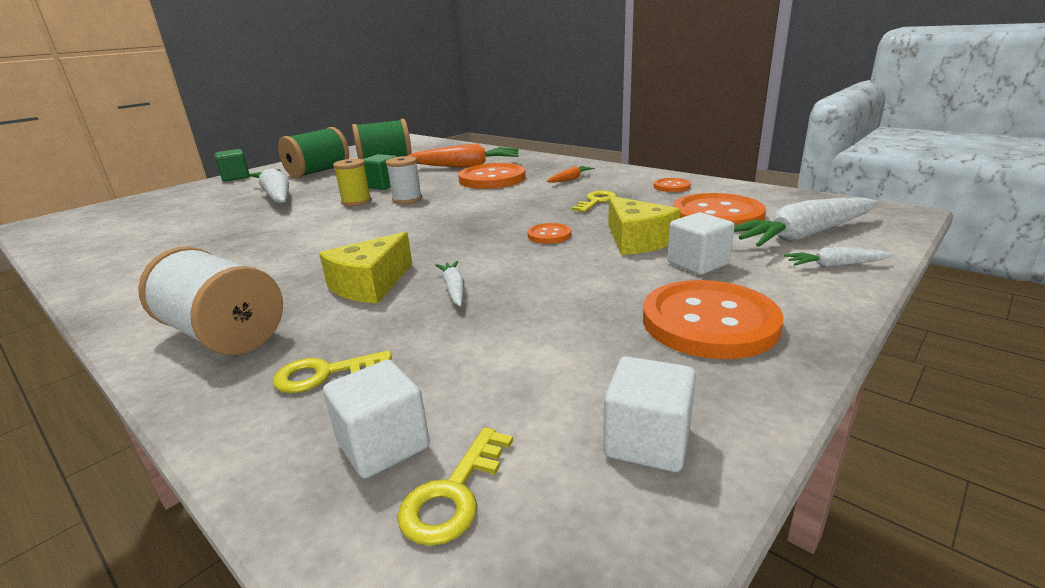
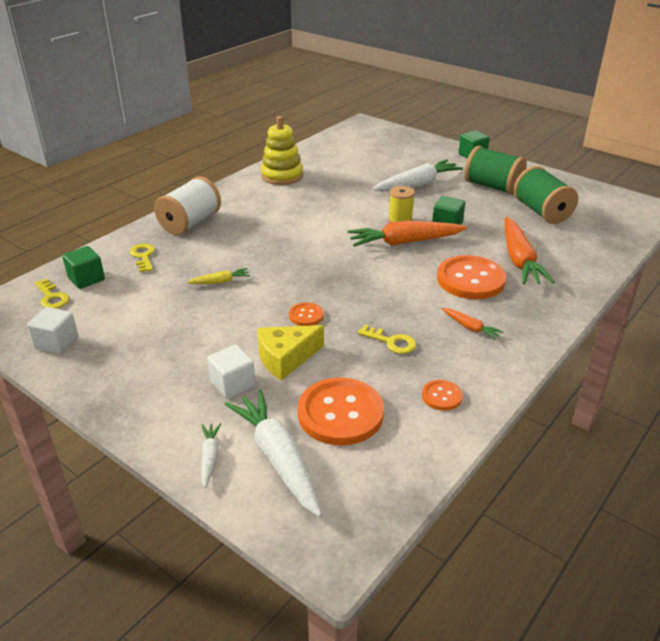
camera: 85 degrees right, 10 degrees up
(137, 267) = (282, 176): none -> yellow stacking toy
(370, 285) = (236, 252): yellow cheese -> none
(383, 445) = (86, 279): white cube -> green cube
(407, 199) = (404, 242): white spool -> orange carrot
(454, 289) = (220, 282): white carrot -> yellow carrot
(454, 494) = (52, 297): yellow key -> yellow key turned 150 degrees counterclockwise
(709, 322) = (146, 376): orange button -> none

